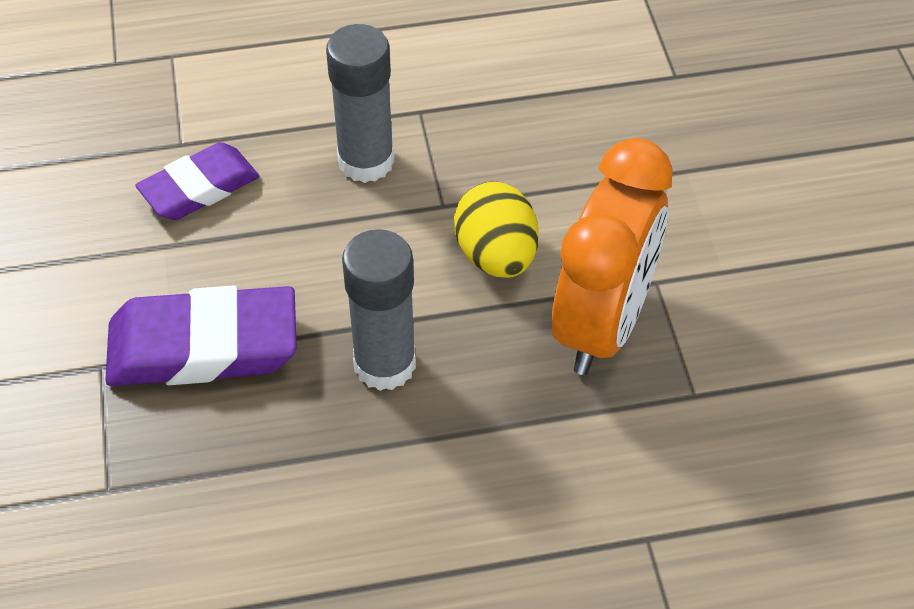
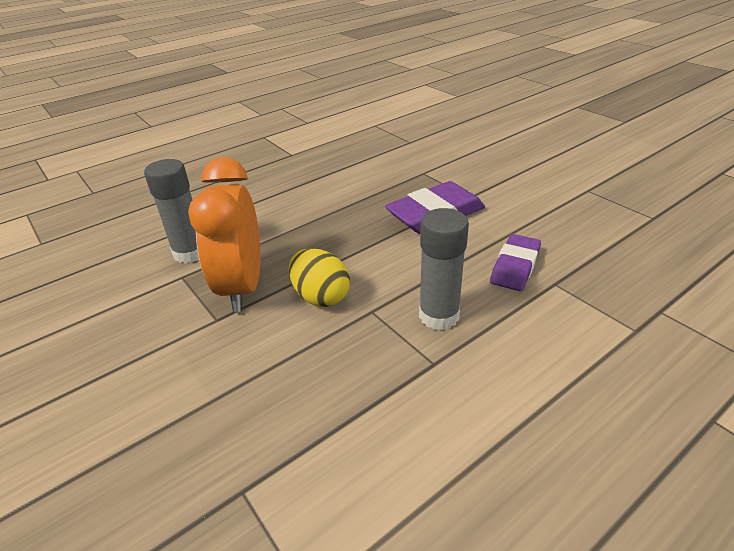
camera: 155 degrees right, 15 degrees down
(385, 364) = (347, 236): grey glue stick -> grey glue stick (190, 253)

